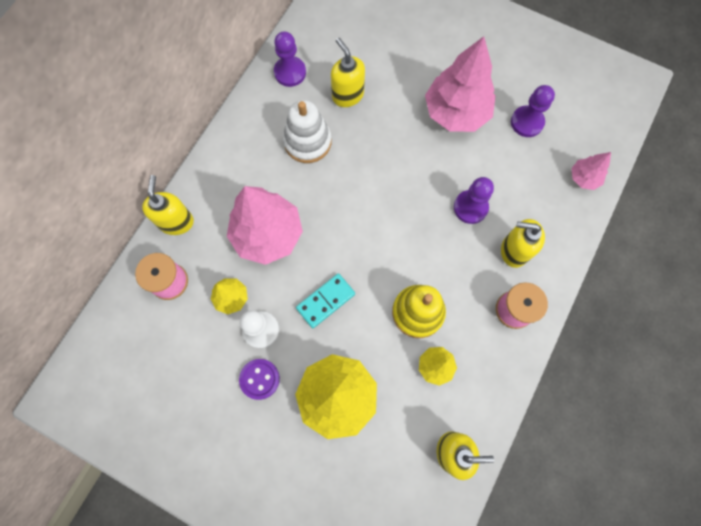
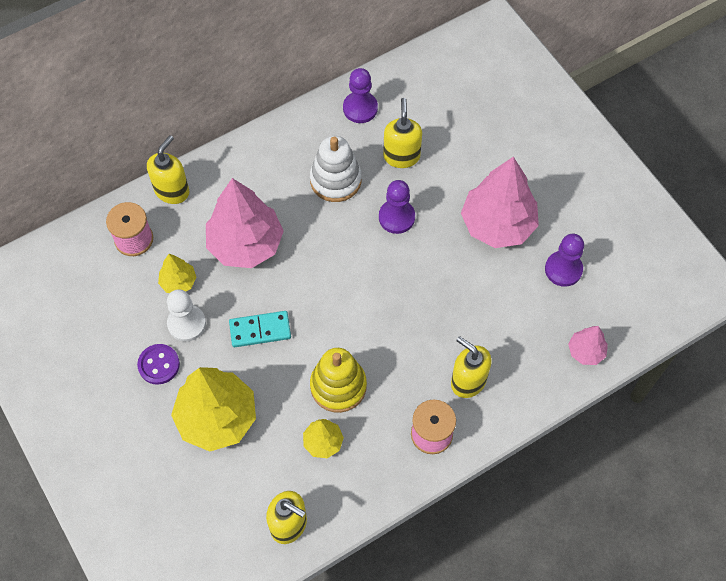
camera: 30 degrees right, 10 degrees down
(470, 207) = (452, 319): purple pawn -> purple pawn (396, 217)

